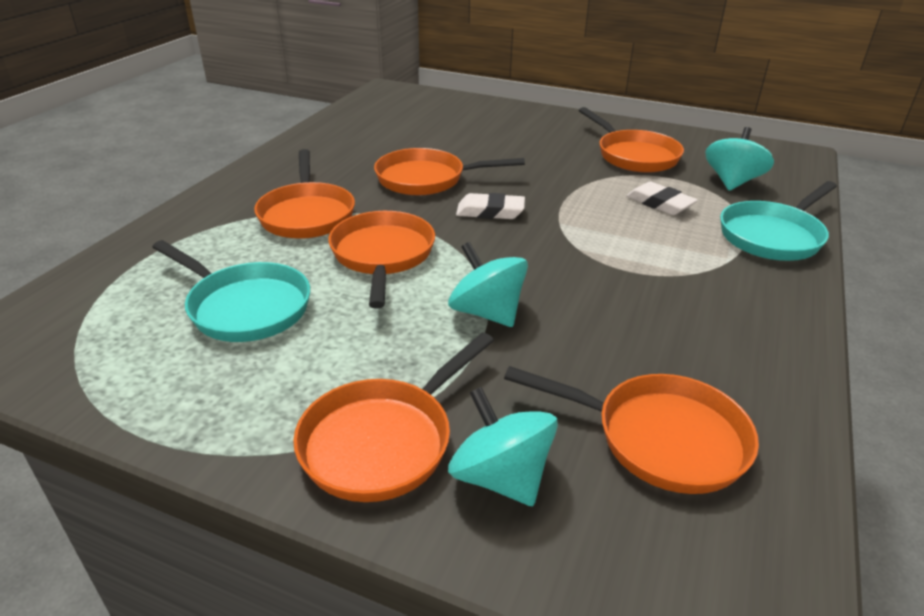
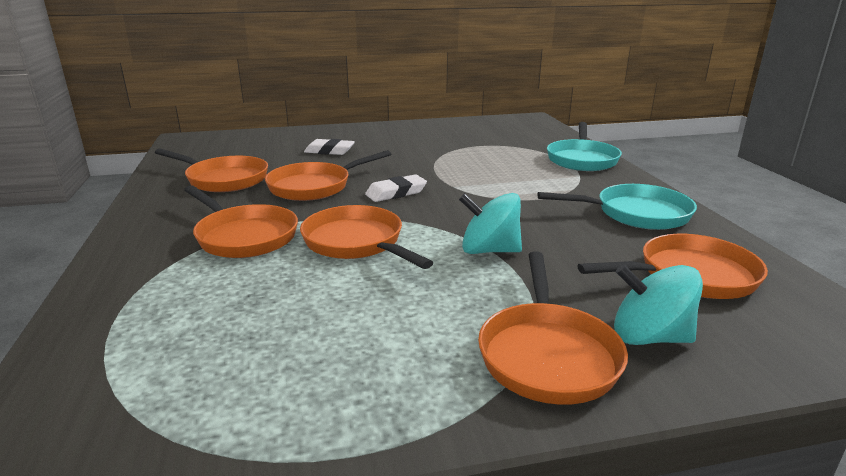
camera: 35 degrees left, 10 degrees down
(245, 307) = (289, 318): turquoise pan -> turquoise pan (636, 214)
(634, 155) = (441, 139): orange pan -> orange pan (224, 179)
(660, 203) = (497, 160): white eraser -> white eraser (329, 151)
(732, 182) = (519, 139): turquoise spinning top -> none

